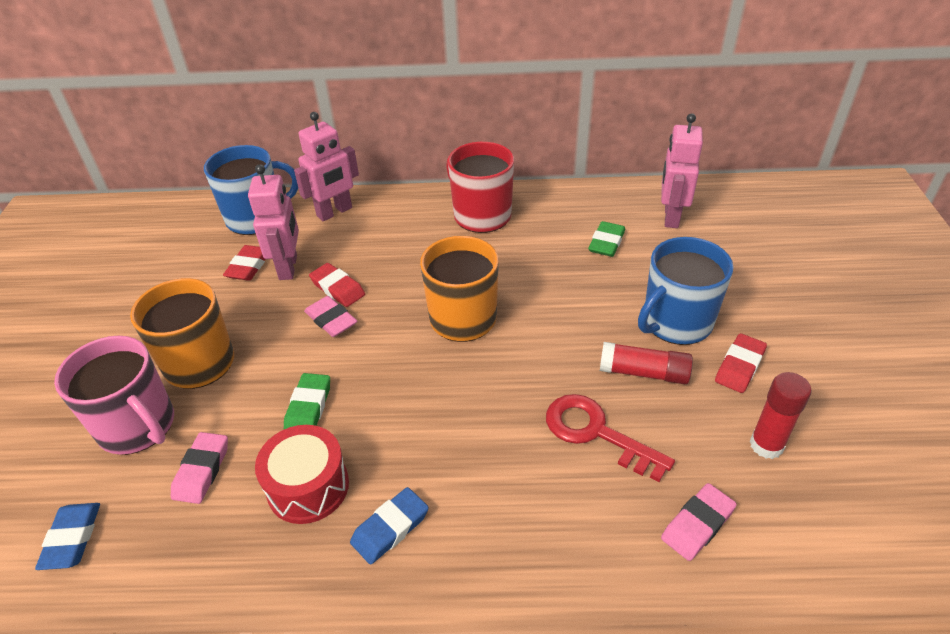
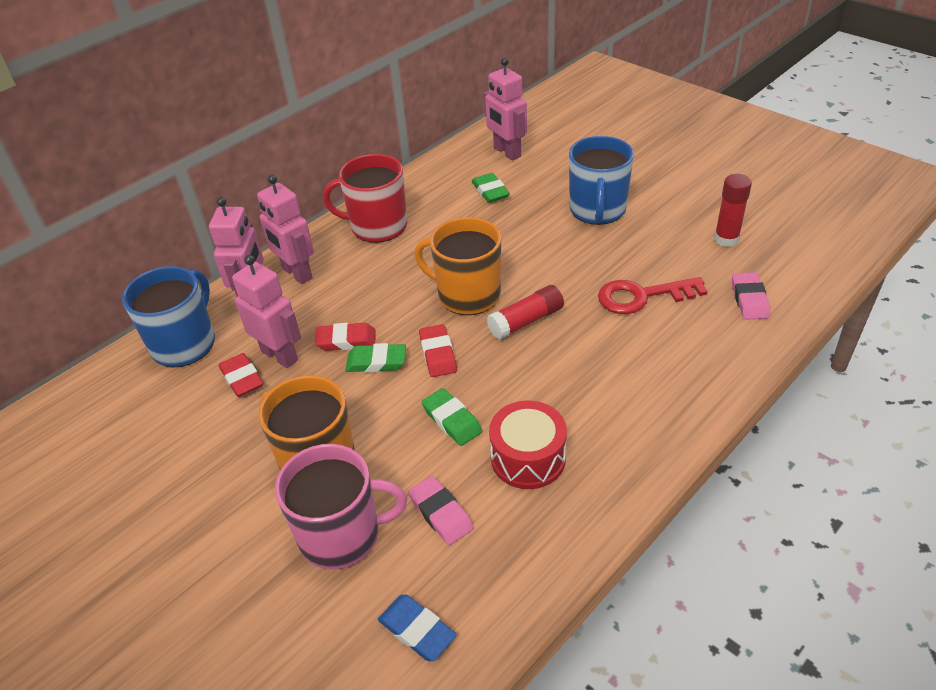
camera: 45 degrees left, 0 degrees up
(331, 320) = (376, 362): pink eraser -> green eraser
(381, 215) = (296, 273): none -> pink robot
(390, 528) = (611, 433): blue eraser -> none
(644, 372) = (620, 248): red glue stick -> red glue stick (526, 321)
(739, 366) = (661, 210): red eraser -> red eraser (438, 354)

